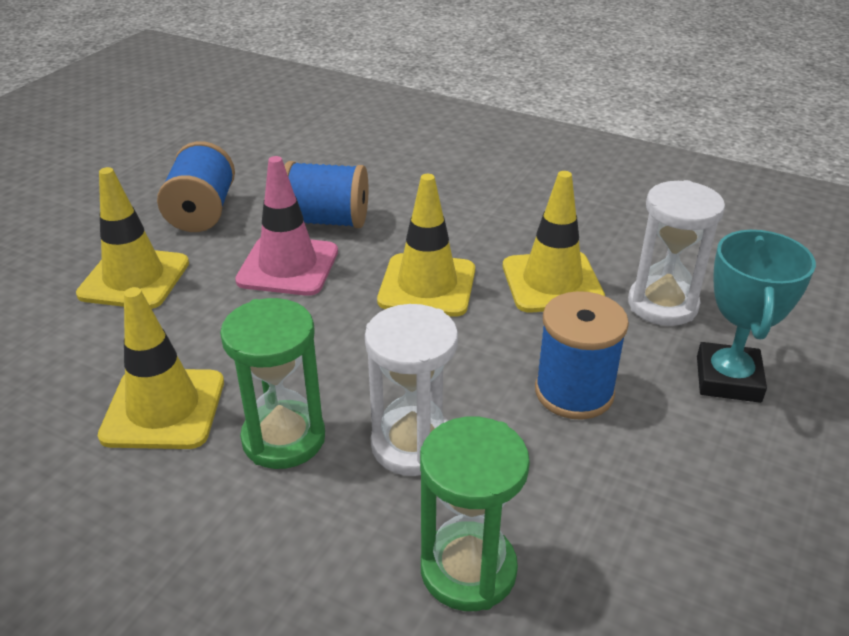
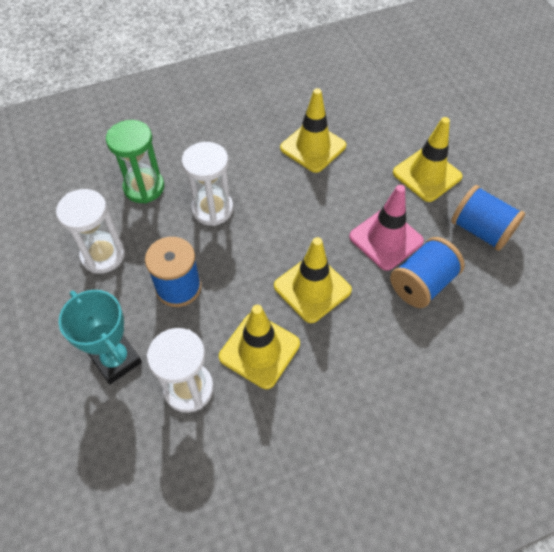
camera: 130 degrees right, 20 degrees up
(283, 438) = (258, 173): green hourglass -> none
(644, 512) = (103, 255): none -> white hourglass

